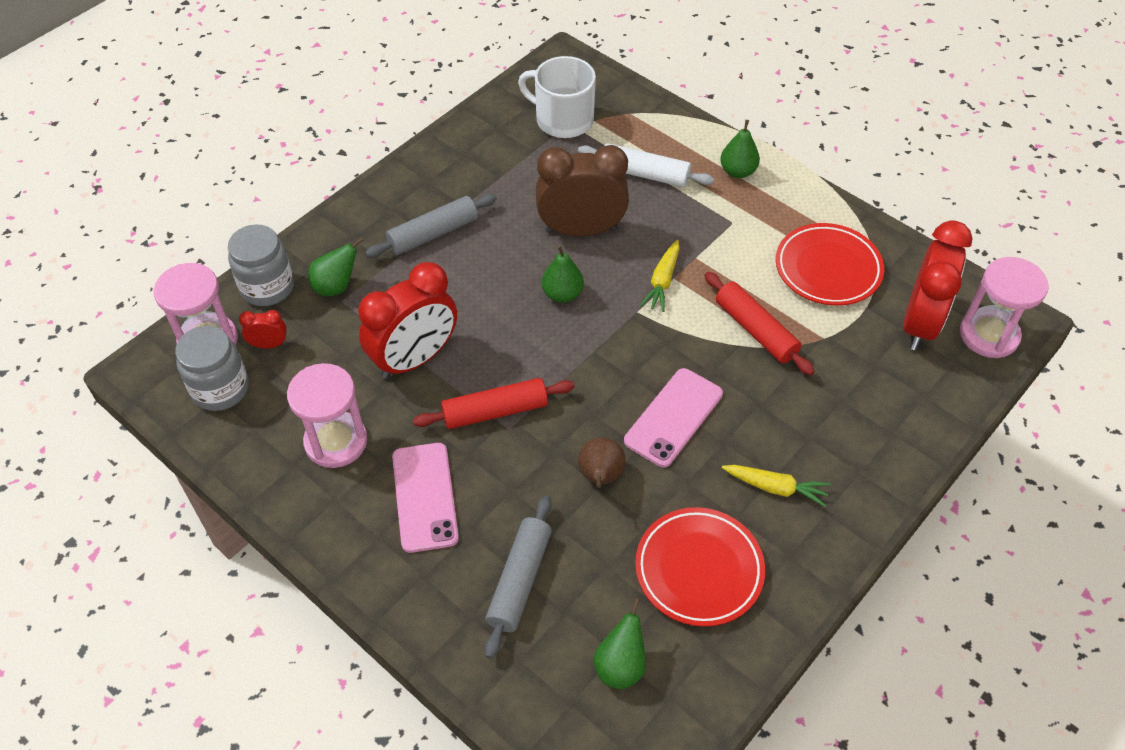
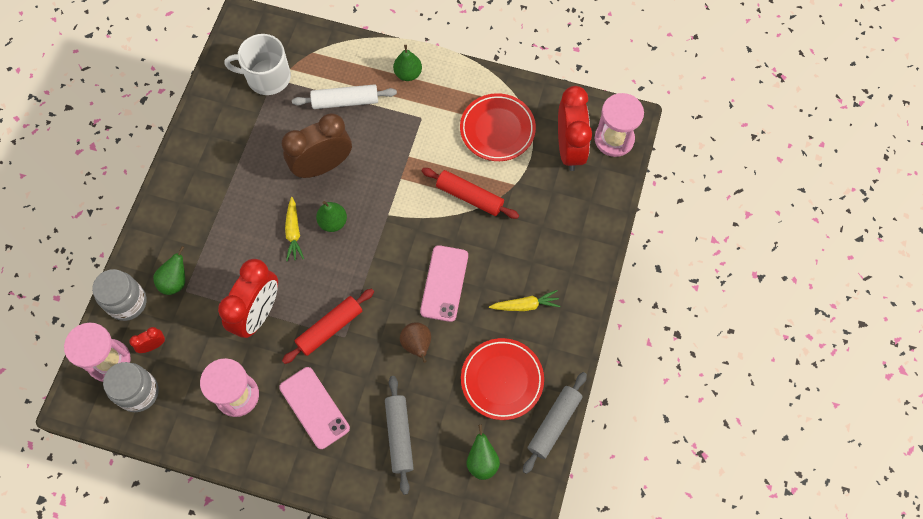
camera: 25 degrees left, 15 degrees up
(433, 234) = (221, 211): grey rolling pin -> grey rolling pin (554, 424)
(662, 281) = (394, 184): yellow carrot -> yellow carrot (293, 232)

